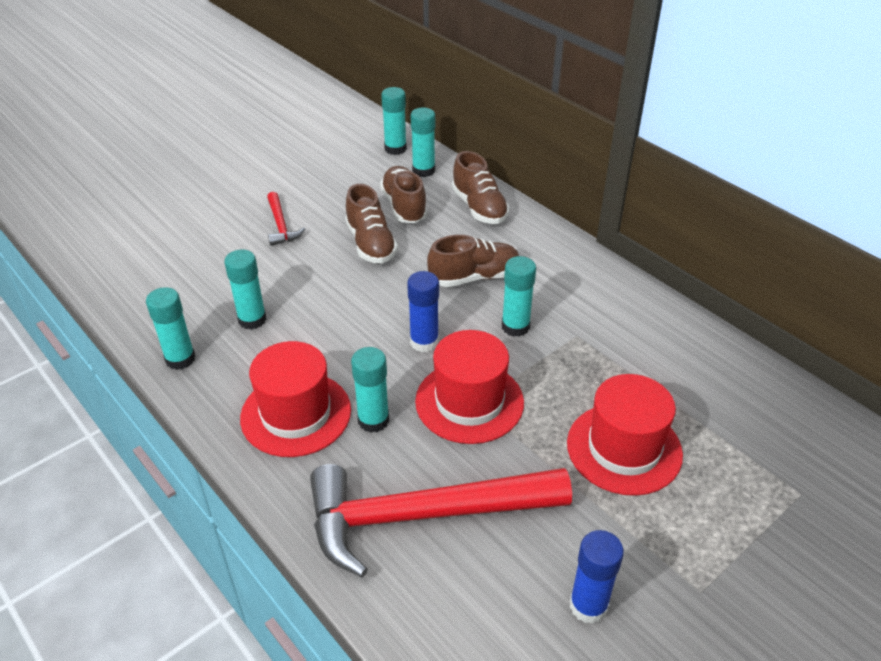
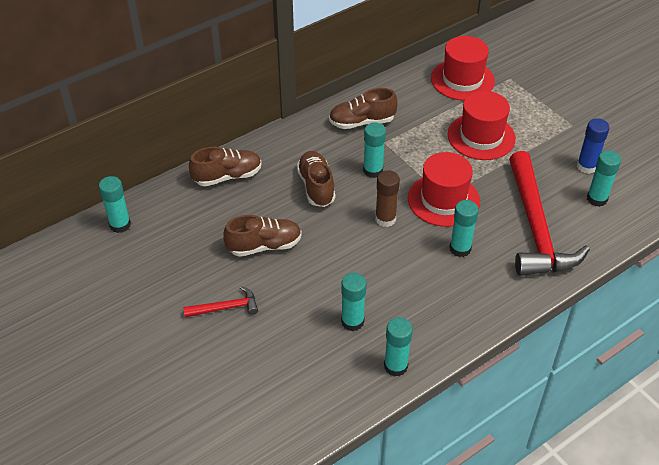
camera: 85 degrees left, 5 degrees up
(296, 414) = (454, 290): red hat -> red hat (462, 80)
(404, 206) = (215, 222): brown shoe -> brown shoe (362, 122)
(423, 170) = (162, 207): turquoise glue stick -> turquoise glue stick (597, 199)
(424, 342) = (385, 219): blue glue stick -> brown glue stick

